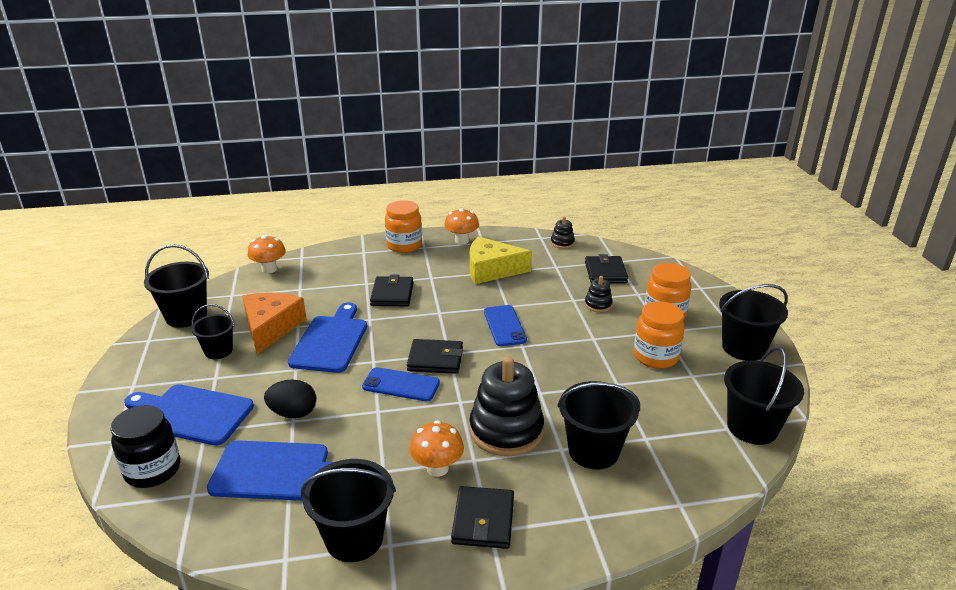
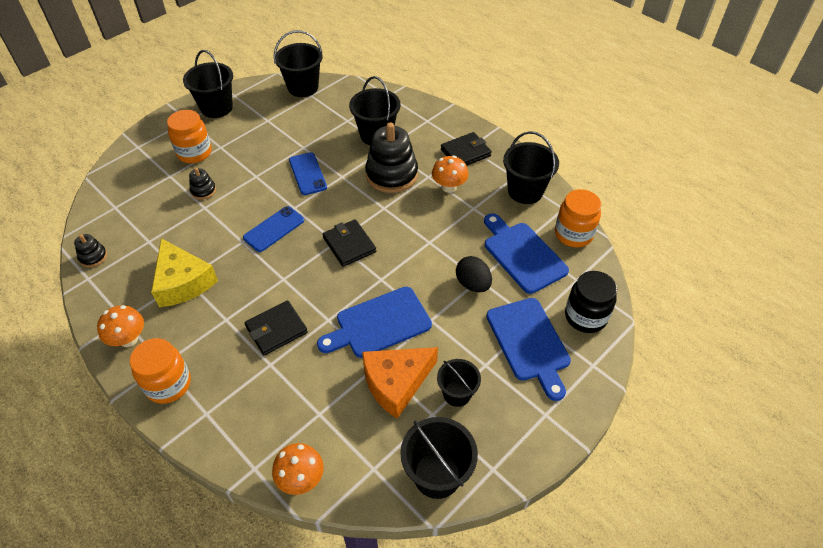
camera: 125 degrees left, 20 degrees up
(401, 385) = (393, 246): blue phone -> blue phone (308, 174)
(605, 273) = (142, 206): black wallet -> none
(655, 357) = (257, 141): orange jar -> orange jar (573, 234)

